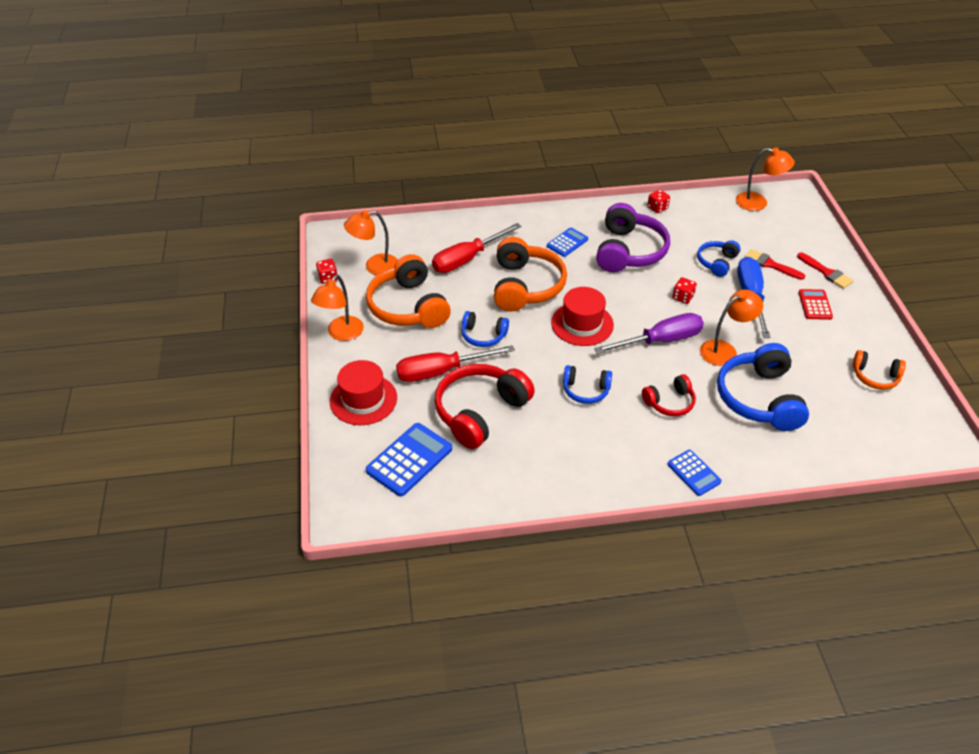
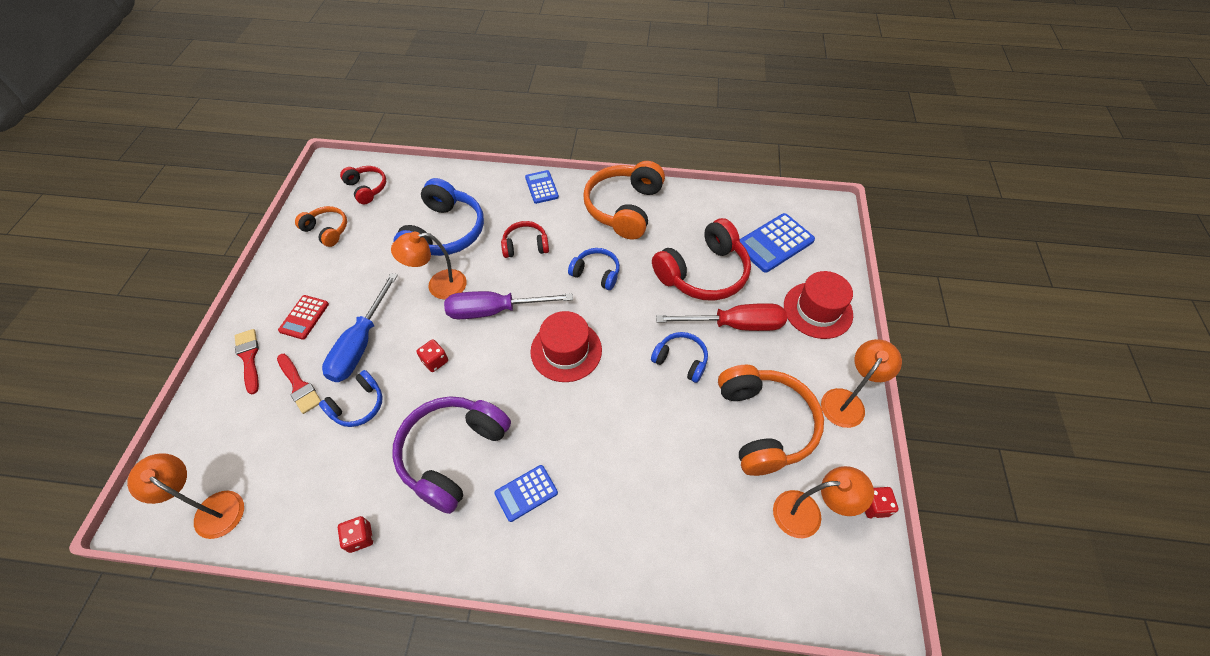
camera: 165 degrees left, 10 degrees up
(467, 259) = (674, 495): red screwdriver -> none
(525, 286) = (610, 424): orange headphones -> orange headphones (624, 208)
(883, 429) = (367, 188): none -> red headphones

